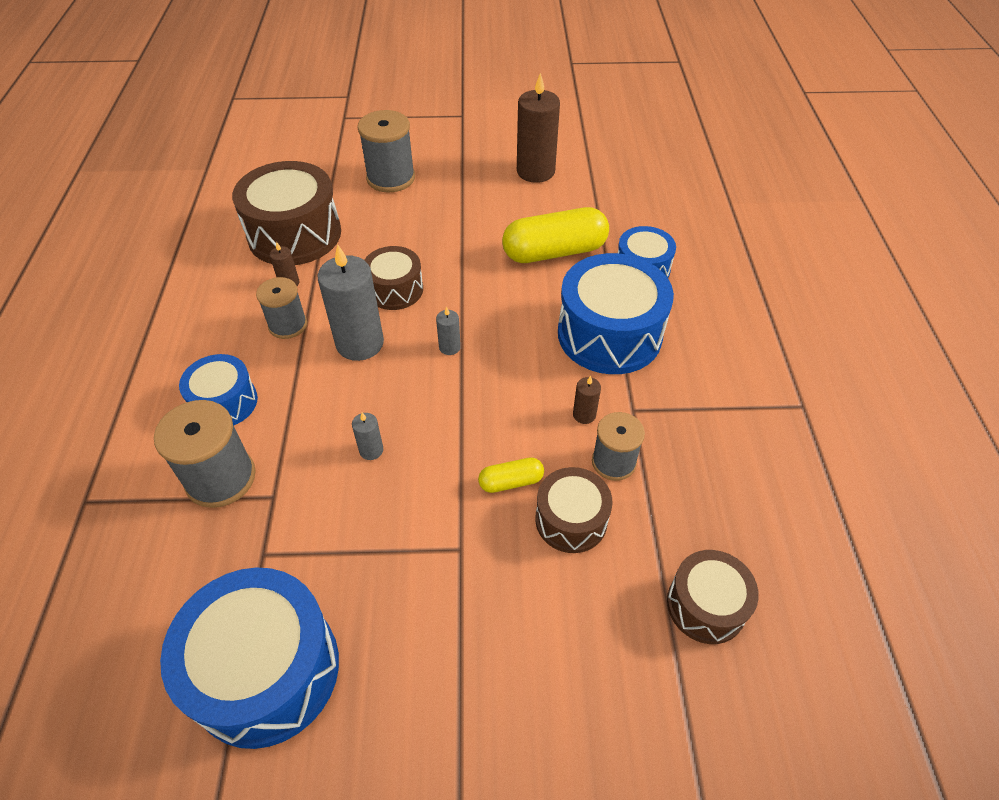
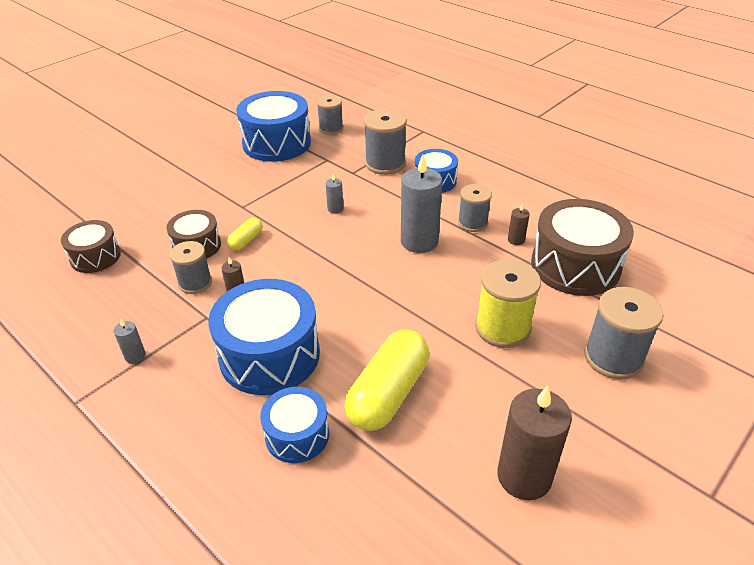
camera: 135 degrees right, 10 degrees down
(156, 632) = (331, 128): none -> grey spool
(395, 290) = (452, 280): brown drum -> none
(421, 235) = (502, 328): none -> yellow spool
(449, 347) = (366, 274): grey candle -> grey candle (135, 356)

